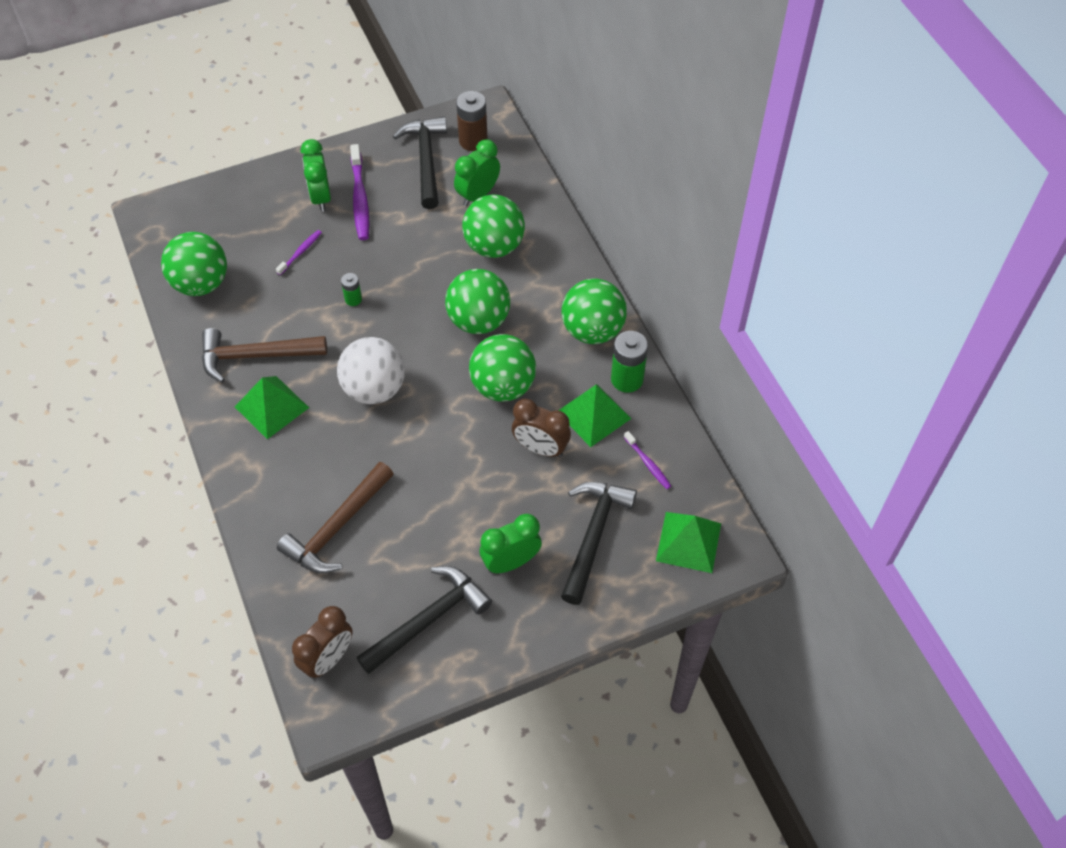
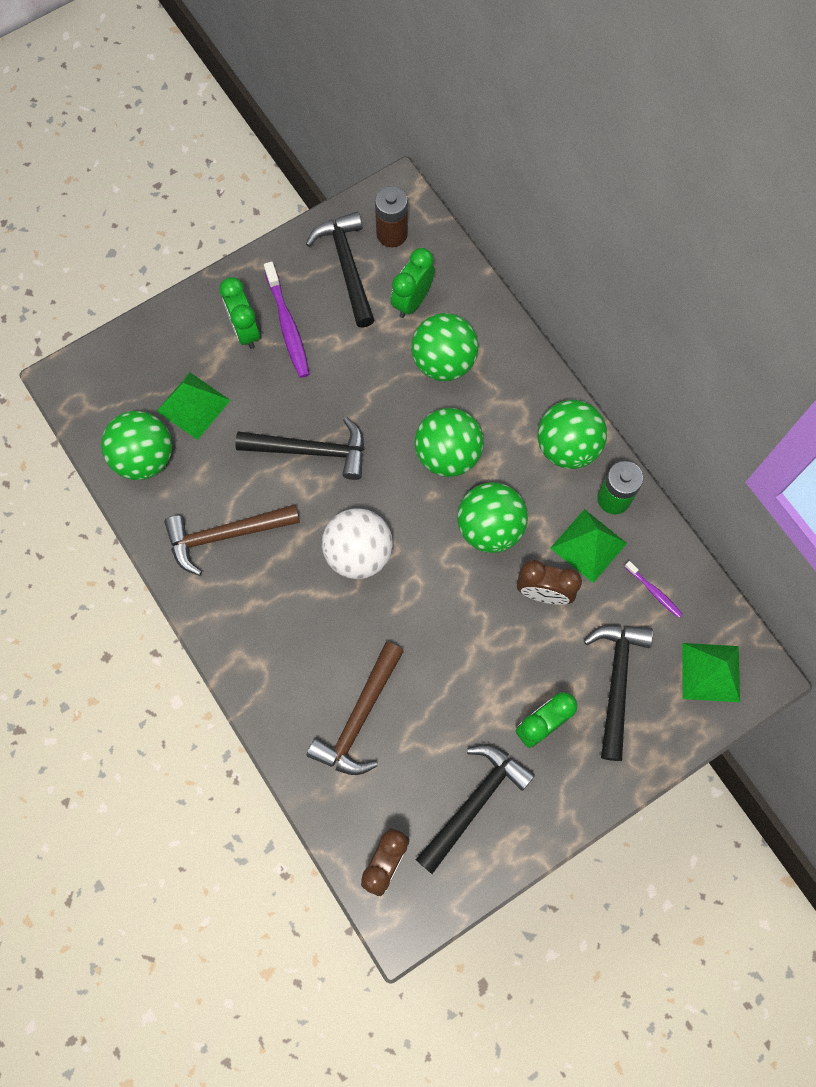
camera: 10 degrees left, 15 degrees up
(271, 407) = (257, 592): green pyramid -> green pyramid (193, 405)
(300, 252) = (241, 402): purple toothbrush -> none
(353, 299) = (311, 450): green battery -> black hammer

